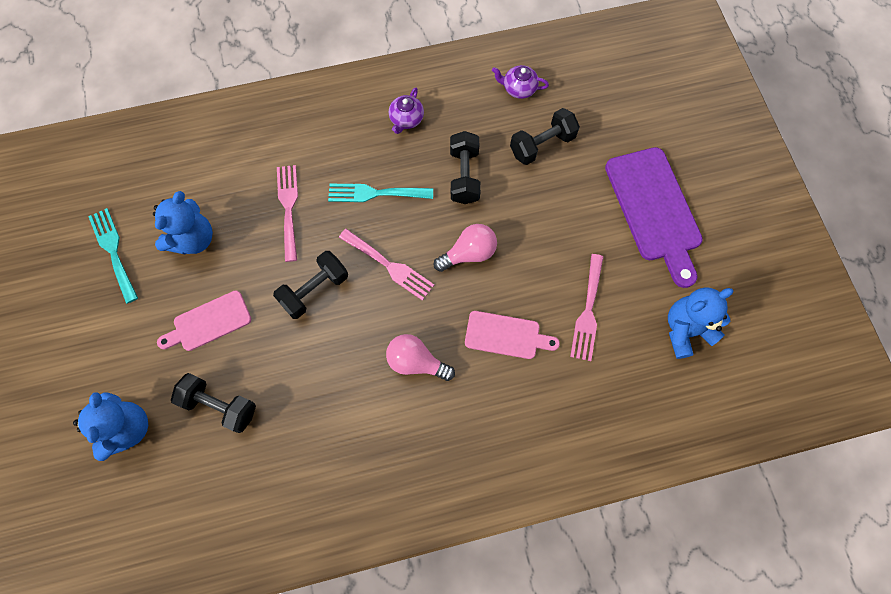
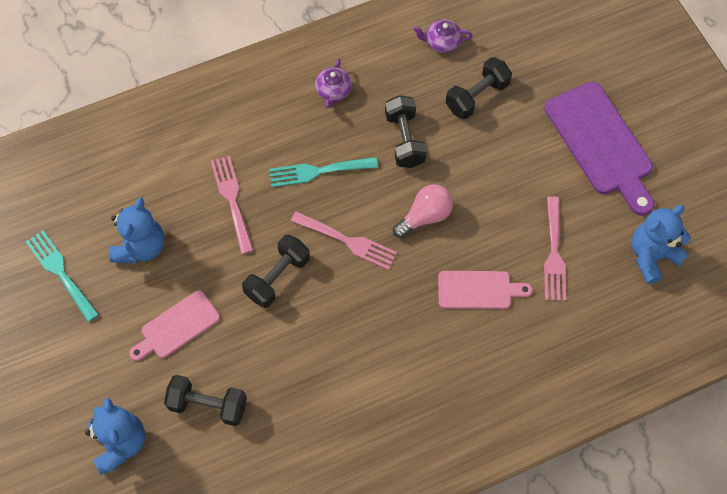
camera: 10 degrees left, 5 degrees down
(416, 362) = (395, 330): pink light bulb -> none

